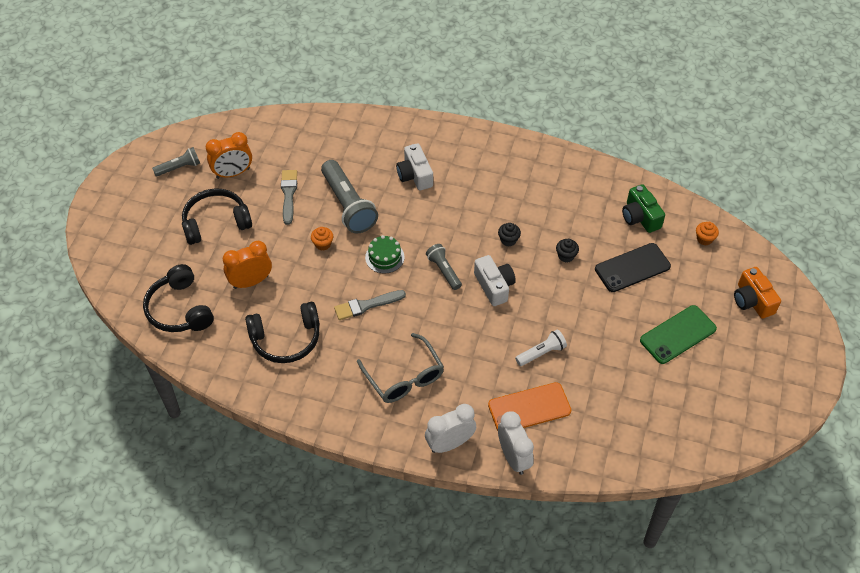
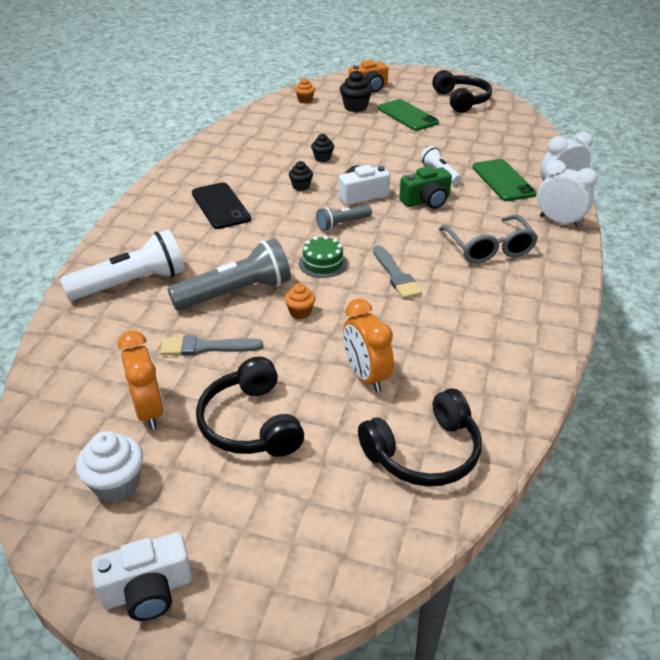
camera: 90 degrees left, 15 degrees down
(179, 168) = (116, 484): grey flashlight -> white cupcake
(286, 339) = (457, 337): black headphones -> black headphones (461, 100)
(362, 145) = (131, 283): none -> white flashlight
(404, 377) = (489, 248): grey glasses -> grey glasses turned 105 degrees clockwise
(415, 175) = (195, 243): white camera -> white camera (148, 590)
(450, 443) = (559, 221): white clock -> white clock turned 150 degrees clockwise
(529, 408) = (503, 180): orange phone -> green phone
(632, 268) = (336, 129): black phone -> black phone (220, 206)
(640, 217) = (277, 124): green camera -> green camera (426, 201)
(693, 286) = (355, 107): none -> black cupcake

